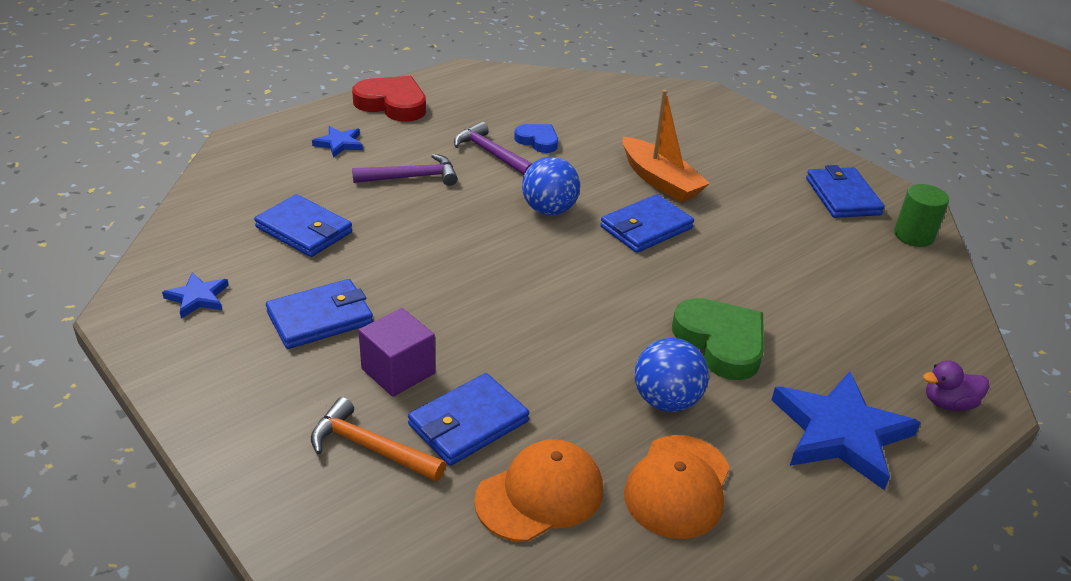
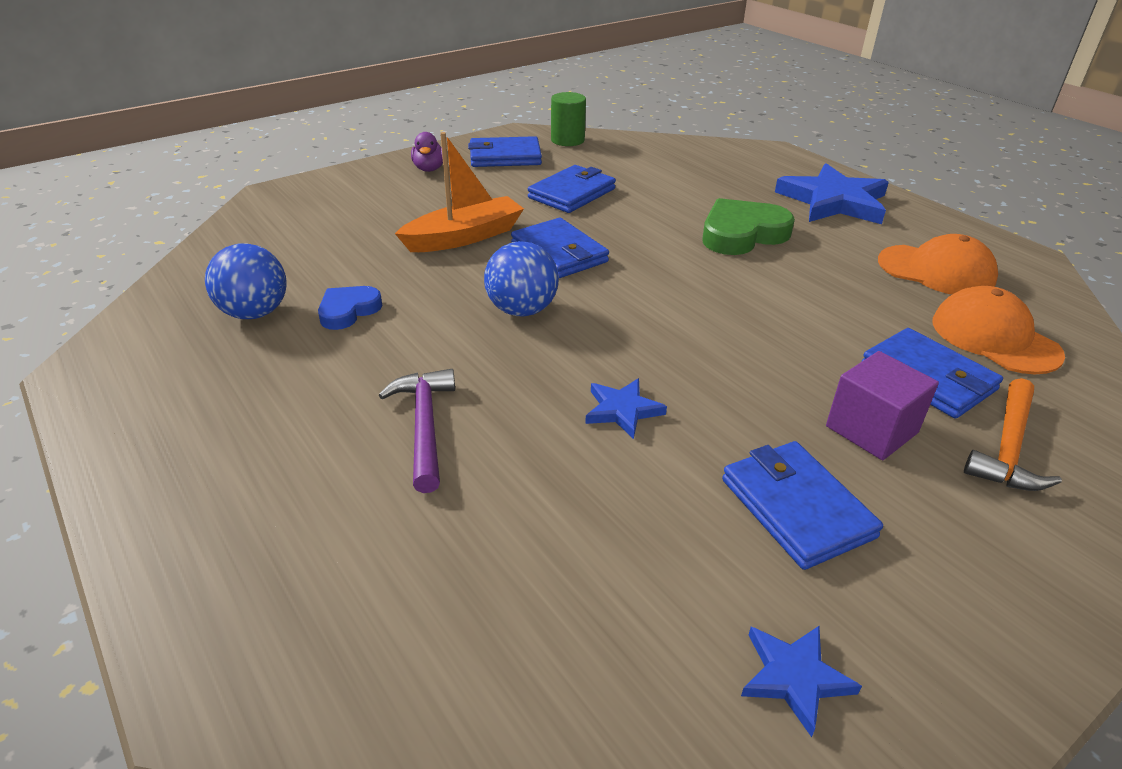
camera: 85 degrees left, 0 degrees up
(304, 230) = (574, 545): blue wallet -> blue wallet (572, 193)
(339, 144) = (289, 519): blue star -> blue star (622, 410)
(392, 104) = (163, 454): red heart -> none
(491, 154) = (372, 350): purple hammer -> none
(666, 401) = (834, 266): blue ball -> blue ball (255, 313)
(948, 403) = (780, 162): purple duck -> purple duck (429, 169)

